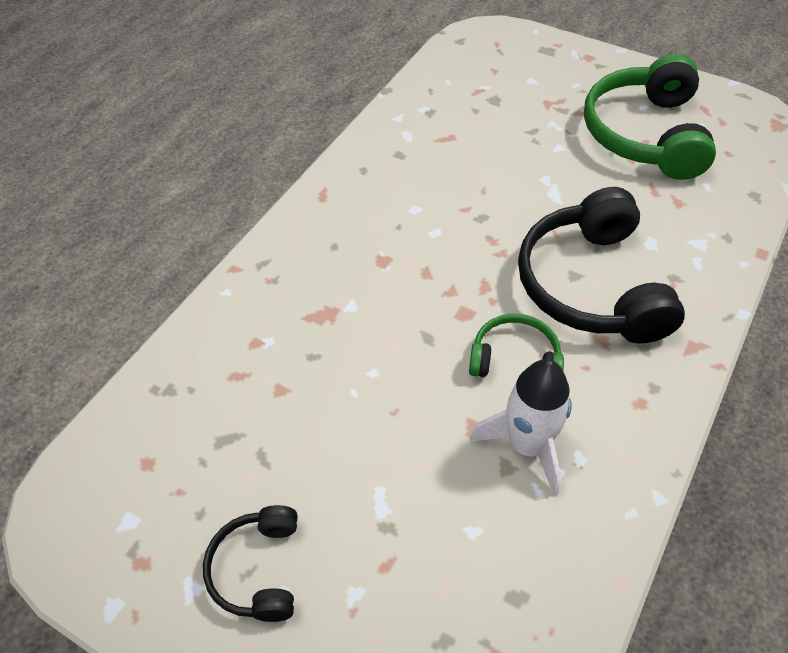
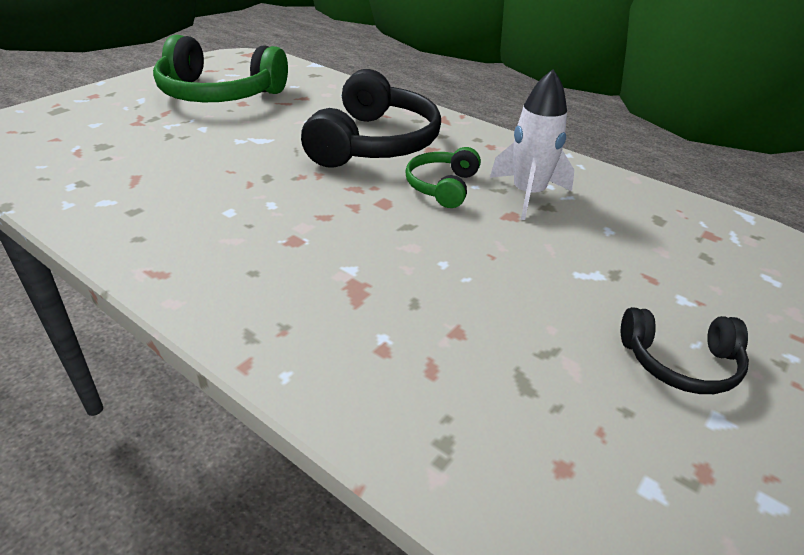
camera: 85 degrees left, 15 degrees down
(591, 285) = (374, 143): black headphones -> black headphones turned 75 degrees counterclockwise

